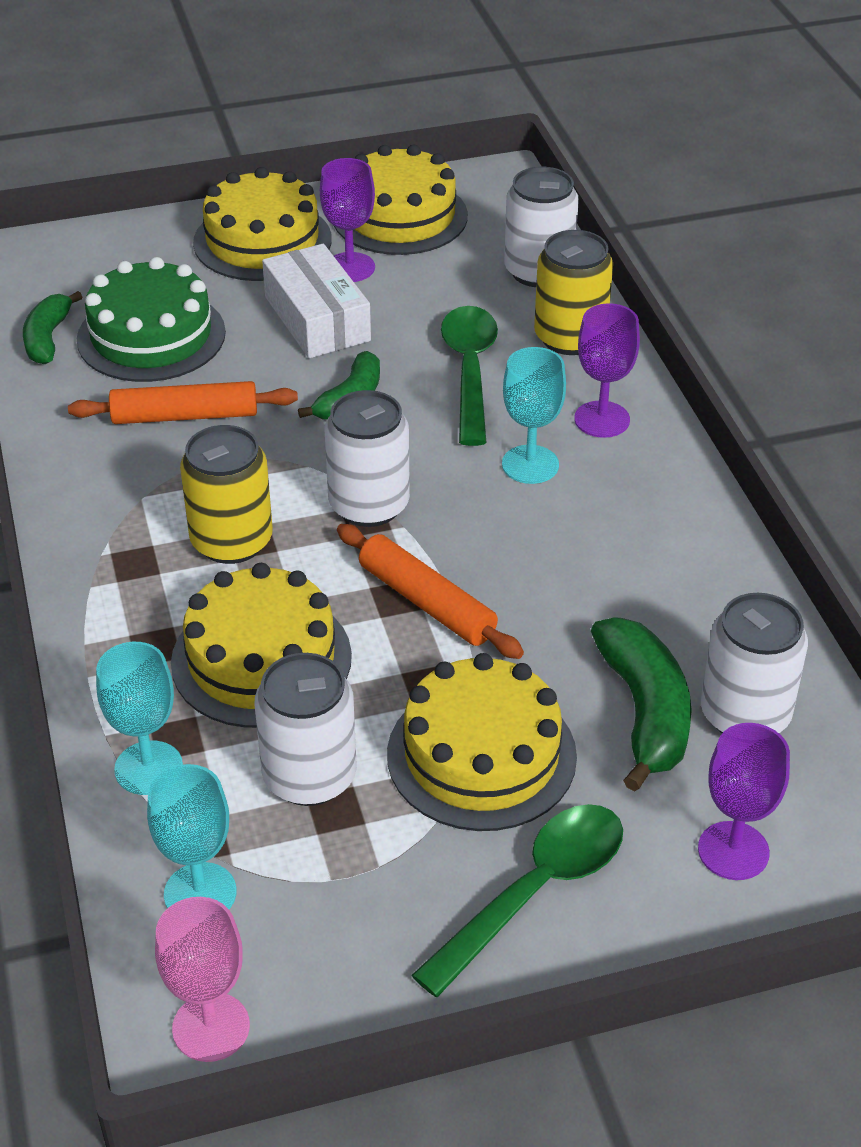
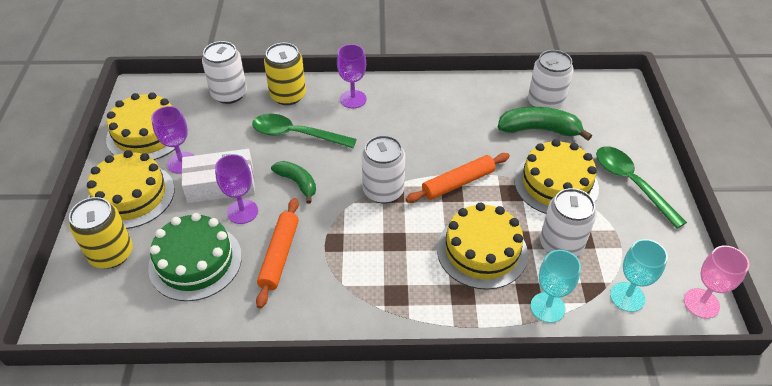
camera: 75 degrees left, 5 degrees up
(47, 338) = (168, 316): green banana -> none
(231, 541) = (392, 250): yellow can -> yellow can (111, 254)
(530, 464) = (375, 129): turquoise goblet -> none
(733, 851) = (614, 124): purple goblet -> purple goblet (242, 211)

